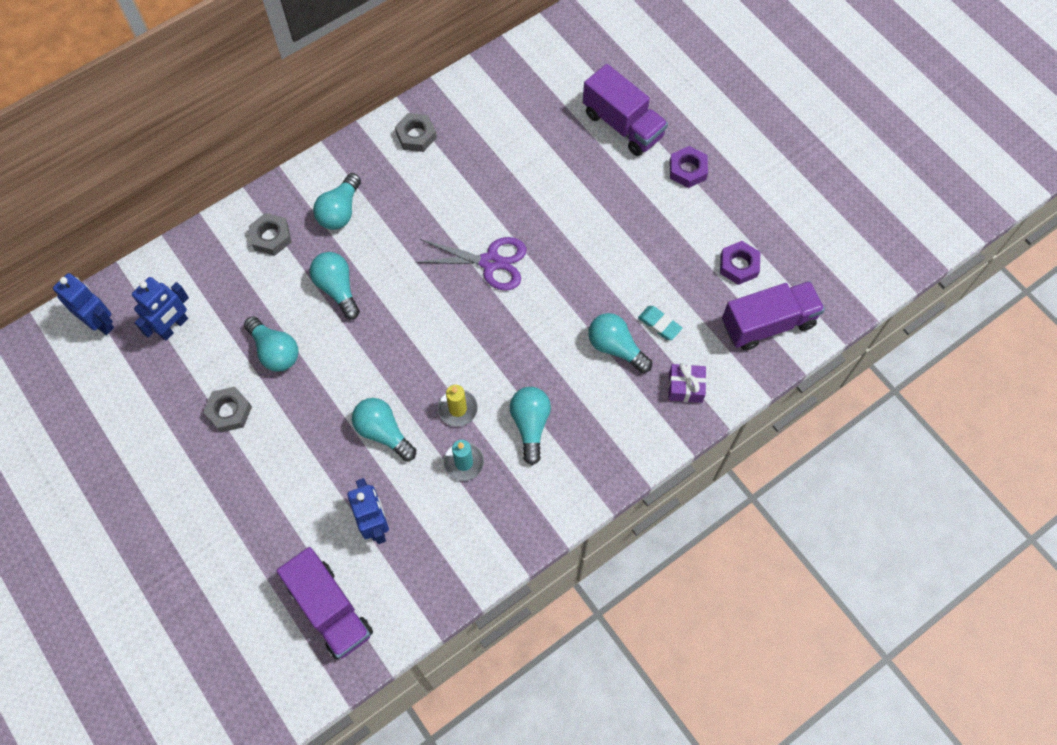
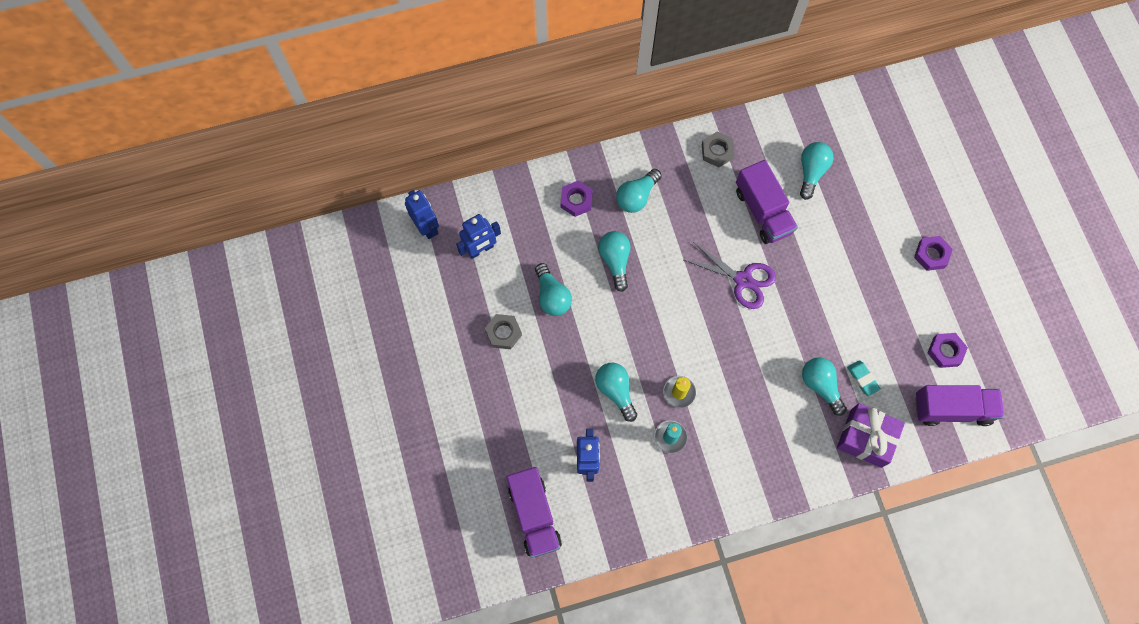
camera: 20 degrees right, 5 degrees up
(271, 237) = (576, 200): grey nut -> purple nut
(530, 425) = (732, 425): turquoise light bulb -> turquoise light bulb (811, 172)
(622, 125) = (890, 197): purple truck -> purple truck (763, 211)
(685, 387) = (866, 438): purple gift -> purple gift, size x1.69

